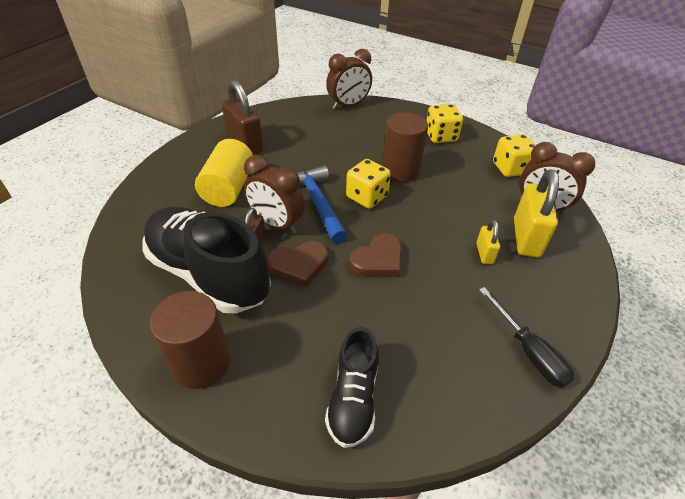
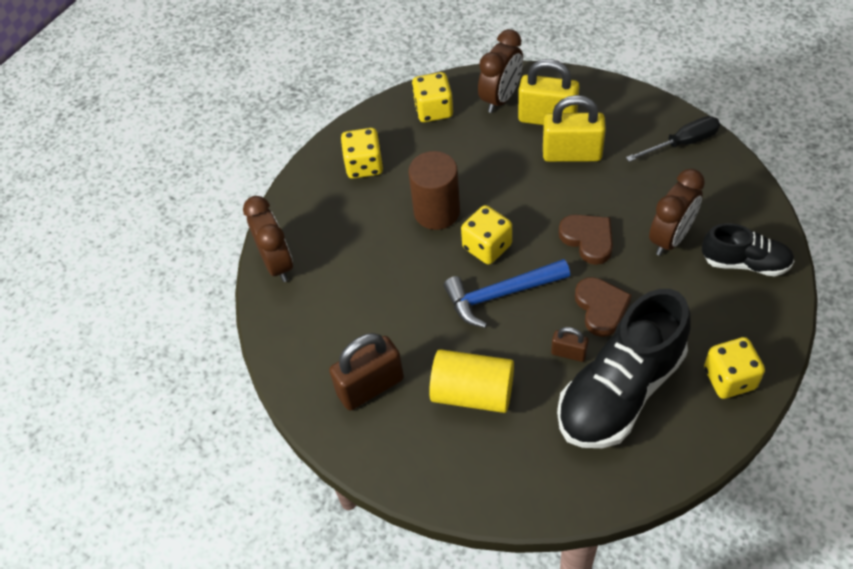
camera: 80 degrees left, 10 degrees up
(201, 363) = (729, 378): brown cylinder -> yellow dice
(276, 224) = (538, 334): brown clock -> brown clock (670, 238)
(484, 253) = (572, 154): yellow padlock -> yellow padlock, size x1.94

